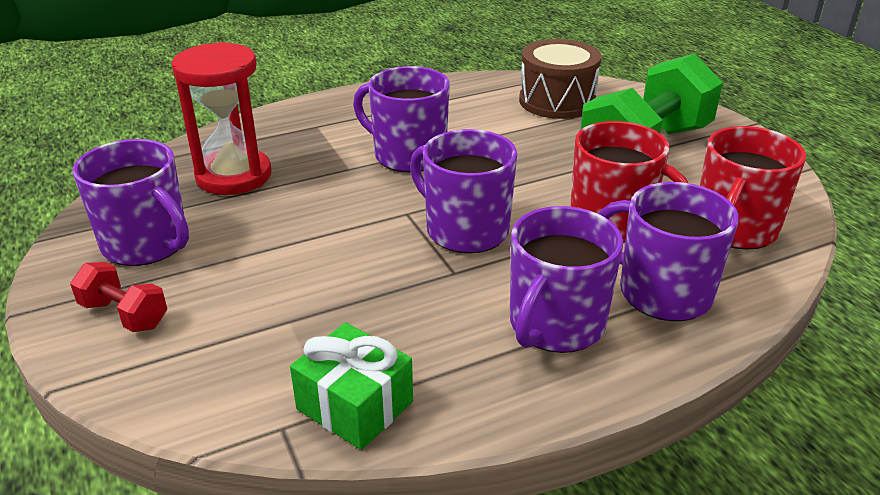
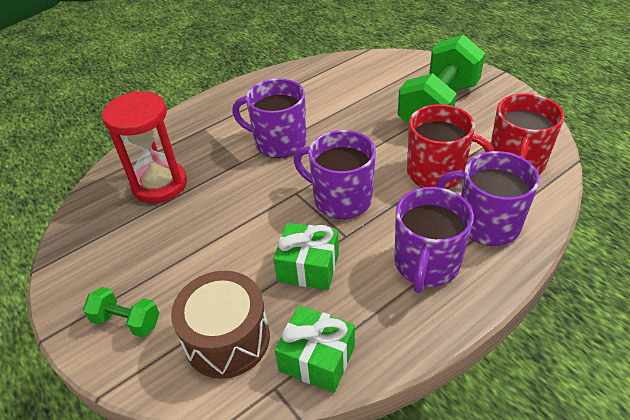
camera: 10 degrees left, 10 degrees up
(124, 314) = (127, 321): red dumbbell -> green dumbbell
(147, 244) = (119, 257): purple mug -> none
(388, 298) = (308, 267): none -> green gift
(557, 101) = (366, 76): brown drum -> brown drum (227, 339)

